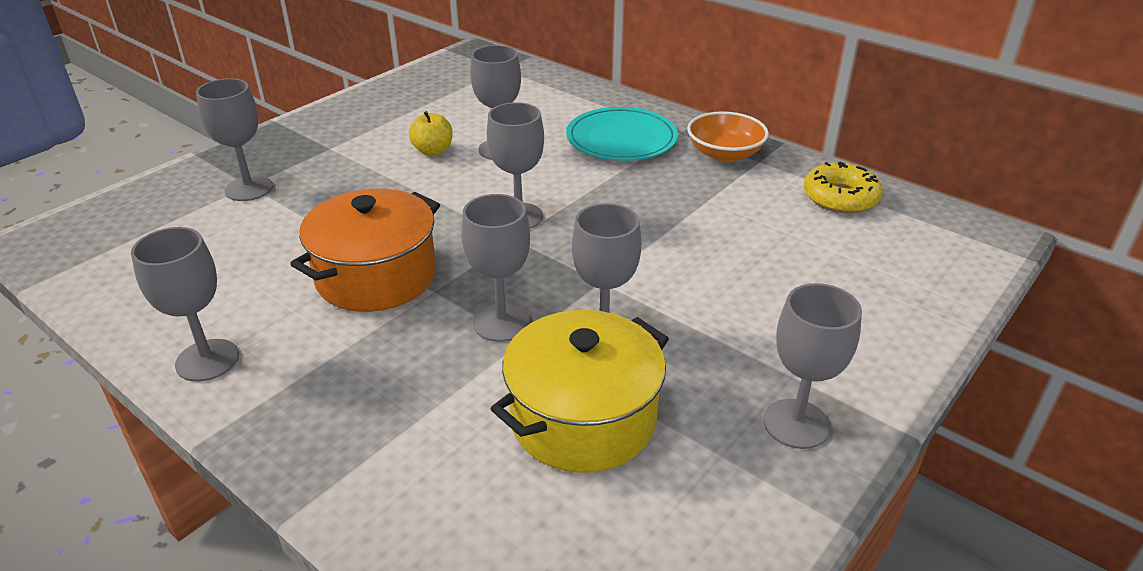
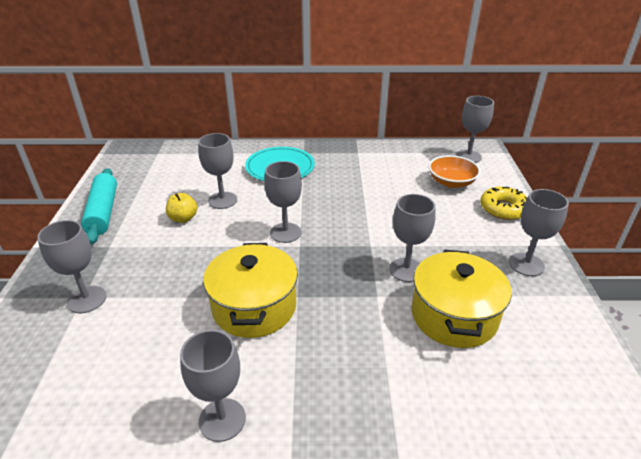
camera: 40 degrees left, 0 degrees up
(368, 111) = (103, 212): none -> turquoise rolling pin
(376, 276) = (254, 307): orange pot -> yellow pot
(501, 322) = (355, 292): grey goblet -> grey goblet (468, 156)
(724, 153) = (338, 155): orange bowl -> orange bowl (451, 182)
(840, 197) = (412, 156): yellow donut -> yellow donut (503, 209)

